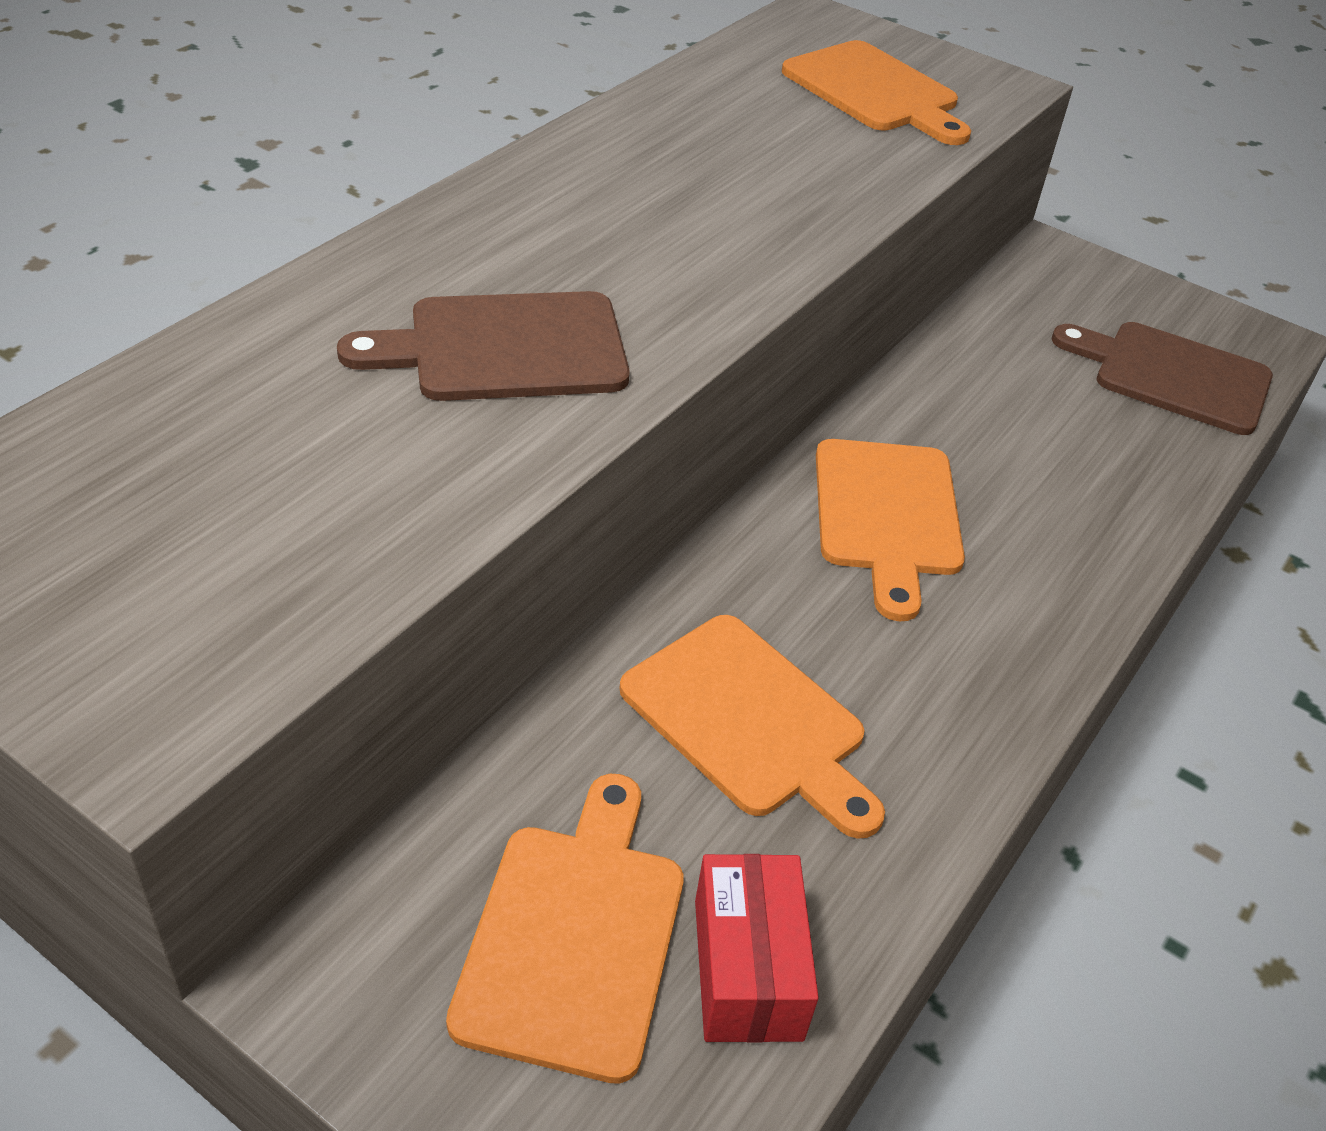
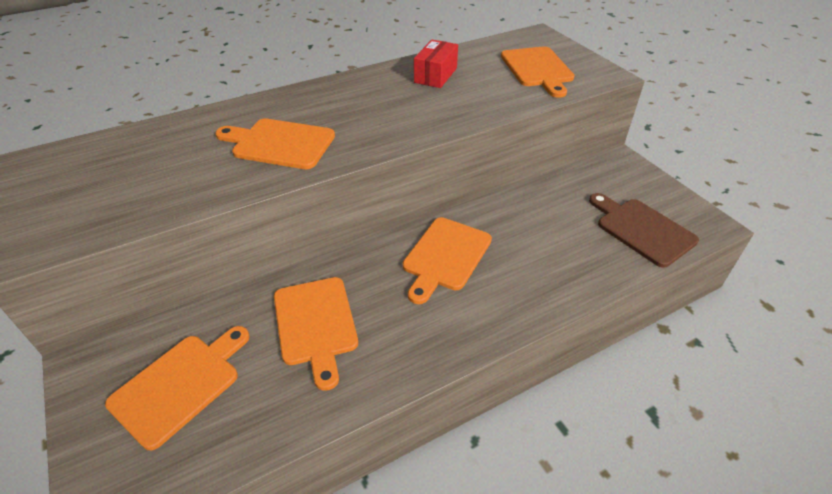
camera: 30 degrees right, 0 degrees up
(505, 348) = (279, 143): brown cutting board -> orange cutting board
(748, 968) = (231, 425): red box -> red box (435, 75)

